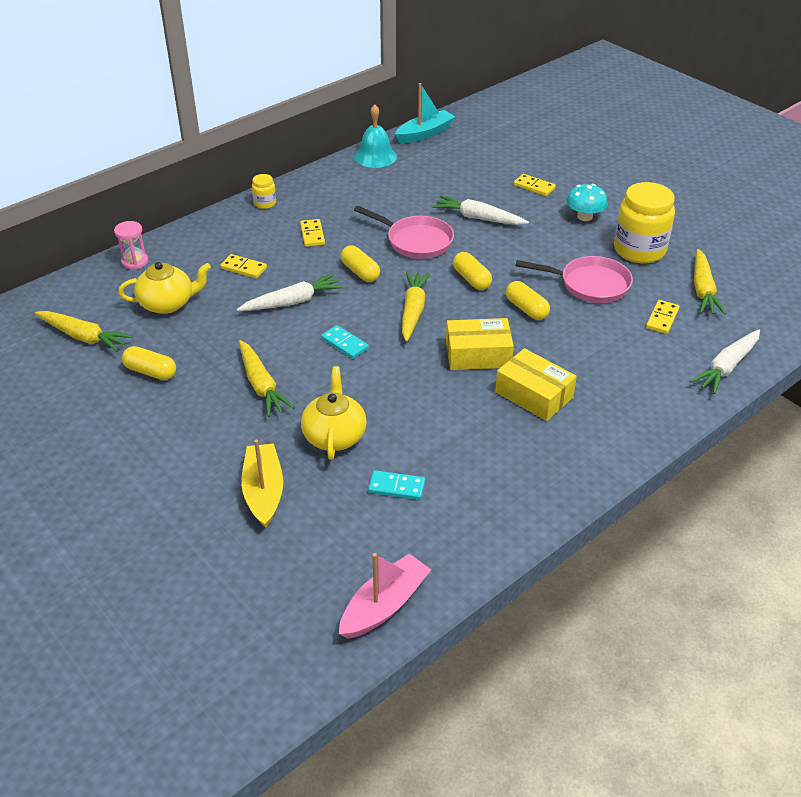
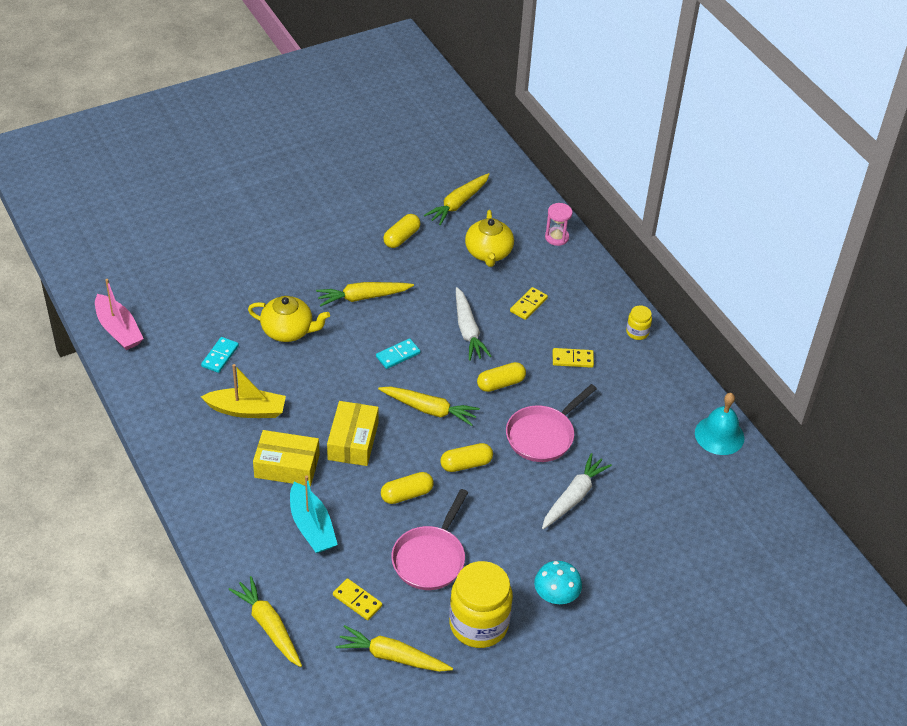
camera: 100 degrees right, 5 degrees up
(264, 491) = (247, 285): yellow boat -> yellow boat (247, 410)
(425, 133) = (767, 491): turquoise boat -> turquoise boat (312, 527)
(534, 187) = (628, 565): yellow domino -> none
(534, 395) = (287, 466): yellow box -> yellow box turned 45 degrees clockwise
(727, 367) = (269, 626): white carrot -> yellow carrot

